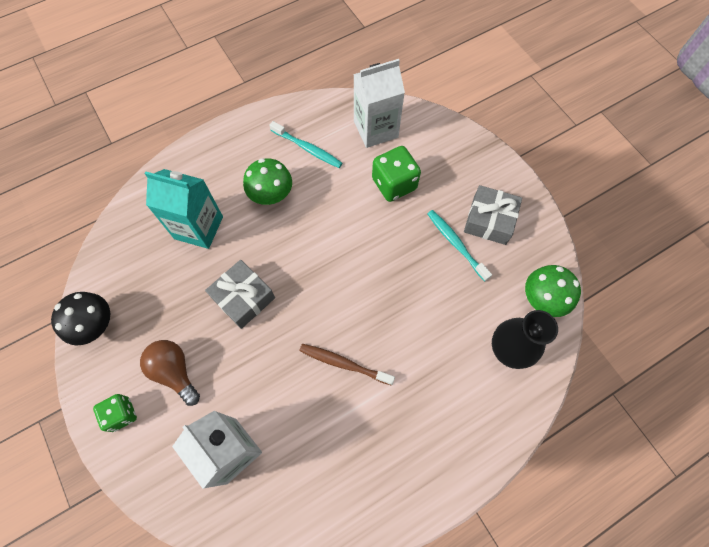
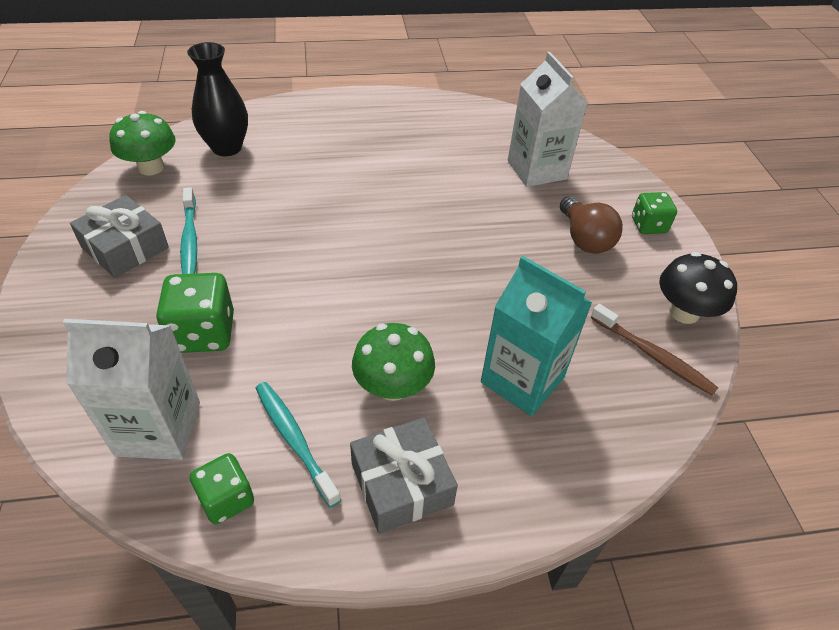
camera: 160 degrees left, 20 degrees down
(243, 298) = (483, 276): grey gift -> grey gift (401, 484)
(322, 114) = (227, 499): none -> green dice
(344, 364) = (396, 188): brown toothbrush -> brown toothbrush (653, 355)

